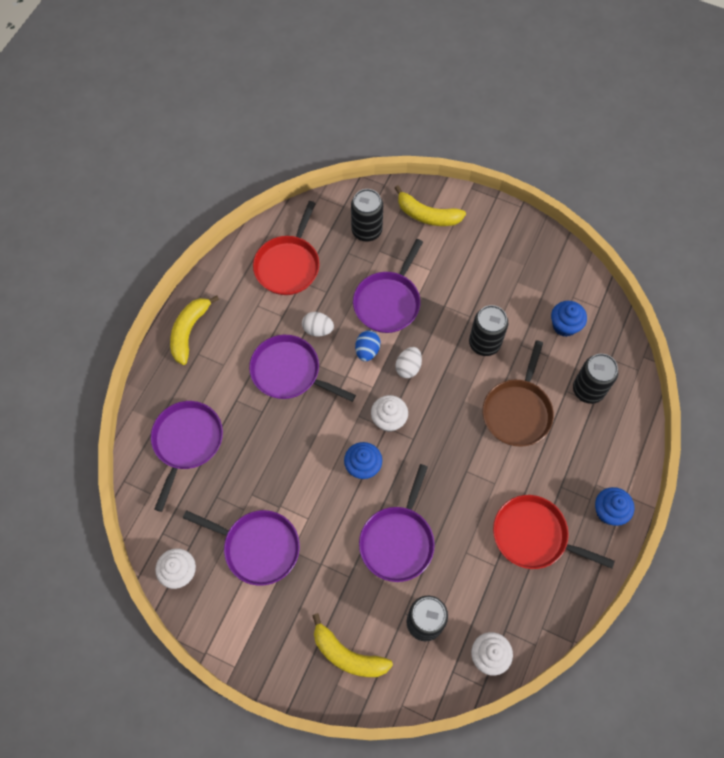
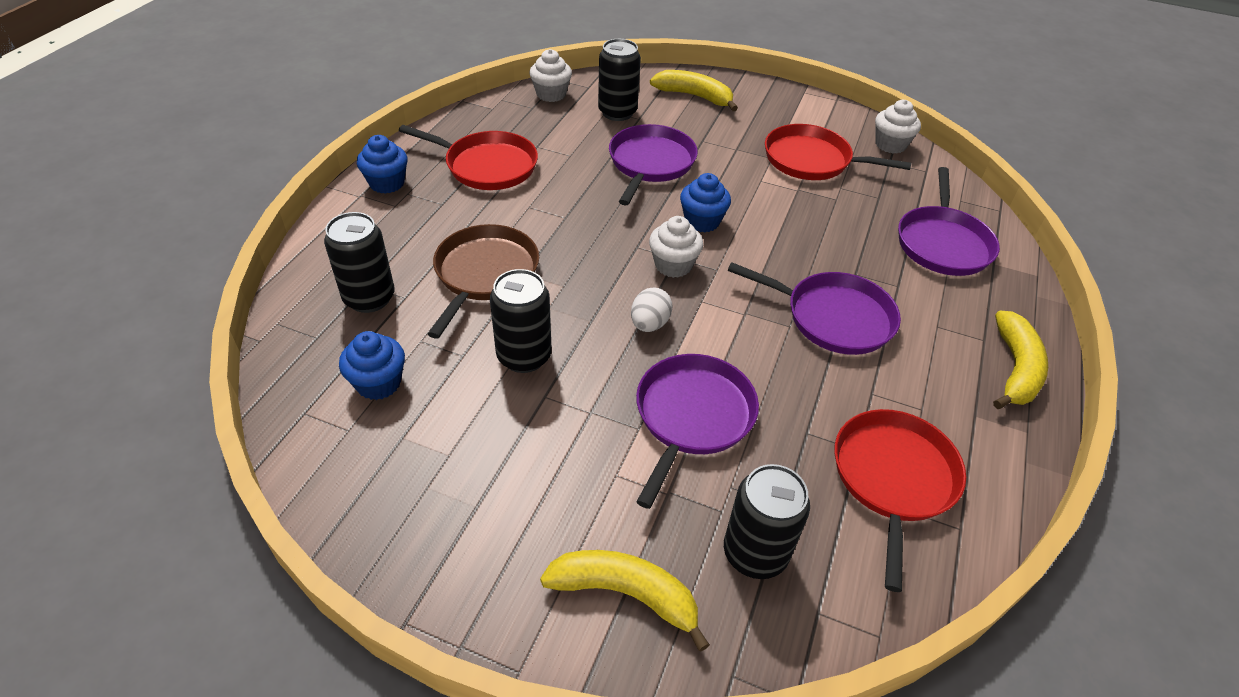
camera: 175 degrees right, 20 degrees down
(258, 547) = (811, 160): purple pan -> red pan
(318, 329) = (805, 373): white egg -> none
(367, 351) = (717, 345): blue egg -> none

